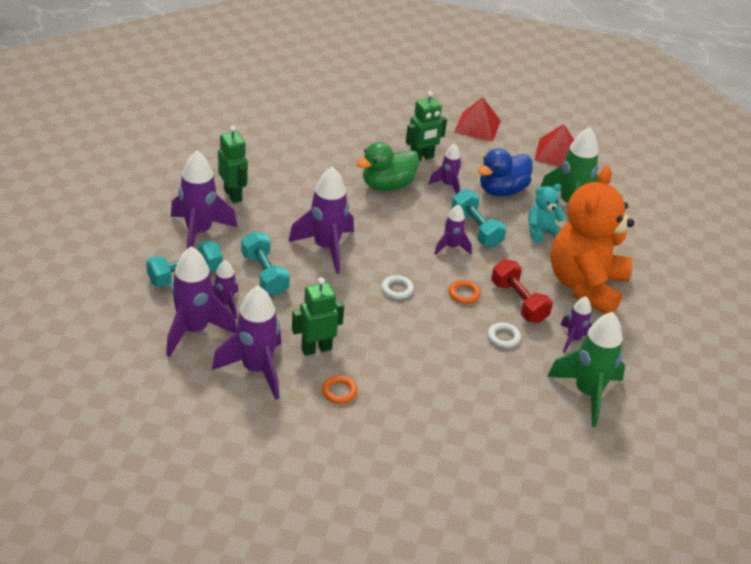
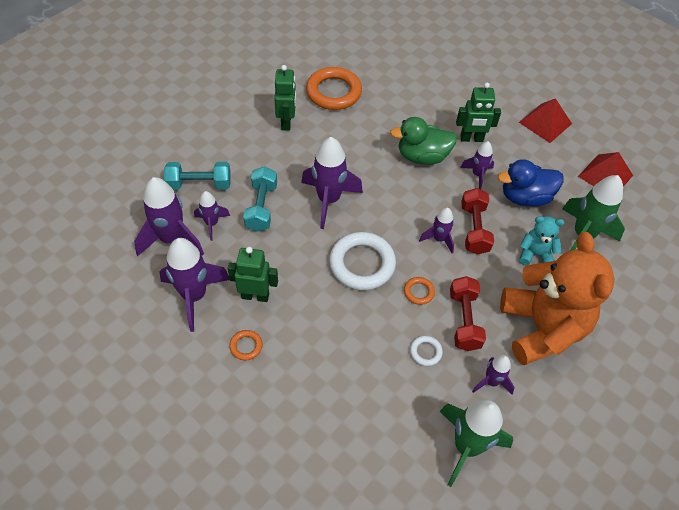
camera: 30 degrees right, 15 degrees up
(199, 233) = (236, 149): purple rocket -> none
(261, 155) = (333, 92): none -> orange ring
(397, 289) = (362, 264): white ring -> white ring, size x2.19
(476, 229) = (474, 229): turquoise dumbbell -> red dumbbell
(585, 285) = (541, 328): orange teddy bear -> orange teddy bear turned 120 degrees clockwise

